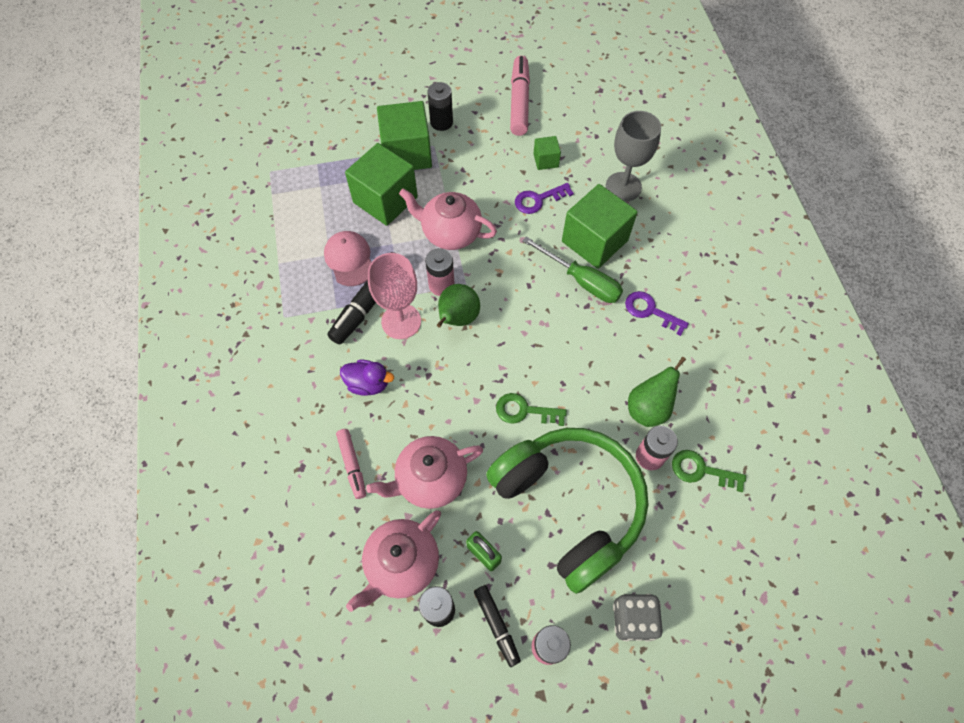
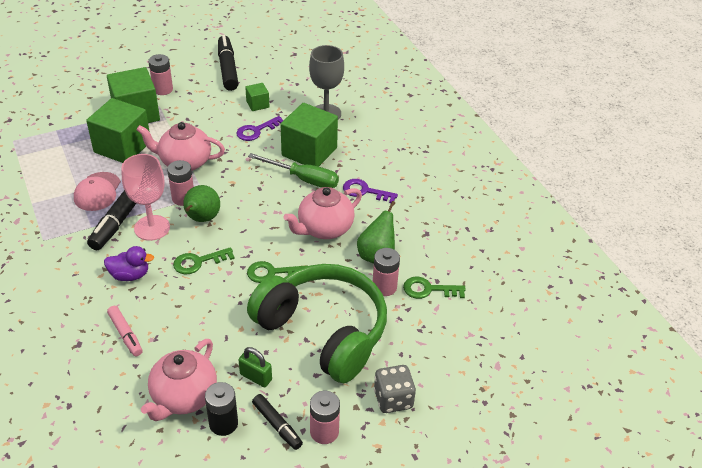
camera: 15 degrees left, 20 degrees down
(349, 259) = (97, 192): pink cap -> pink cap turned 135 degrees counterclockwise
(430, 479) = (198, 333): pink teapot -> pink teapot (324, 229)
(441, 122) = (163, 89): black battery -> pink battery
(445, 379) = (198, 262): none -> green key
(519, 101) = (228, 68): pink marker -> black marker

